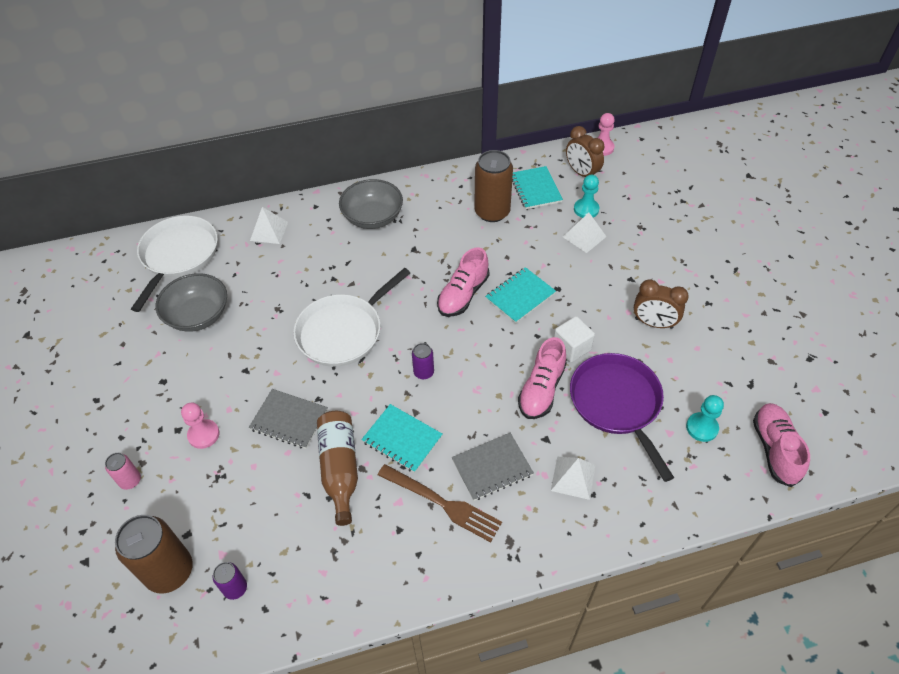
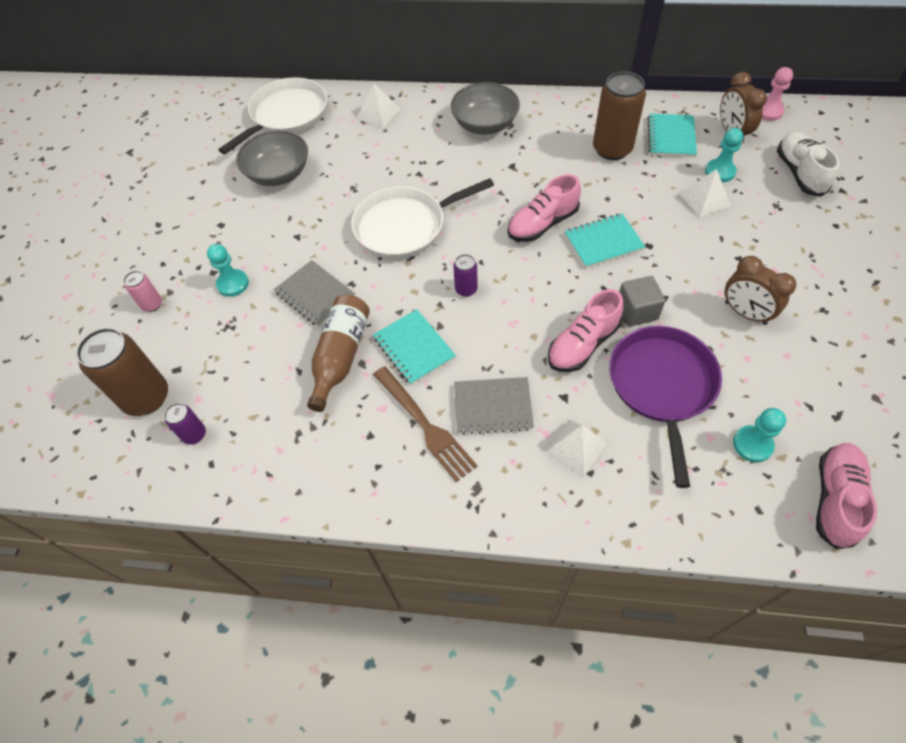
camera: 25 degrees right, 5 degrees up
(203, 434) = (233, 284): pink pawn -> turquoise pawn
(571, 347) = (637, 311): white cube -> grey cube
(646, 195) = (799, 173): none -> white shoe

